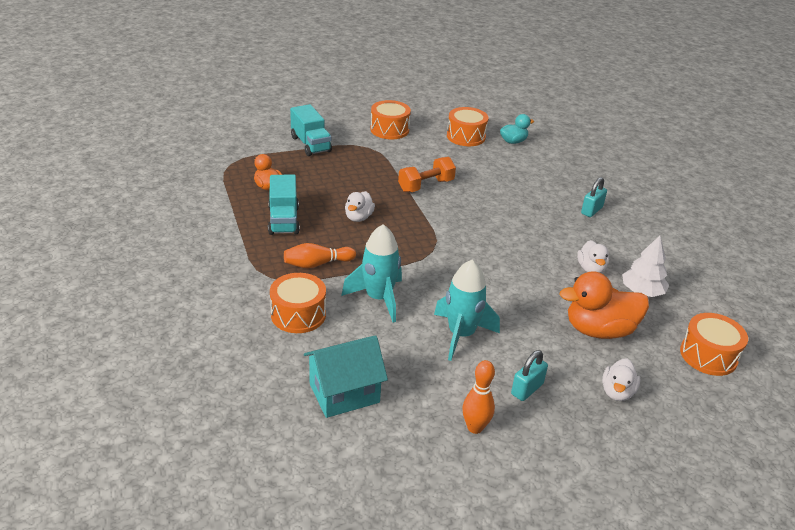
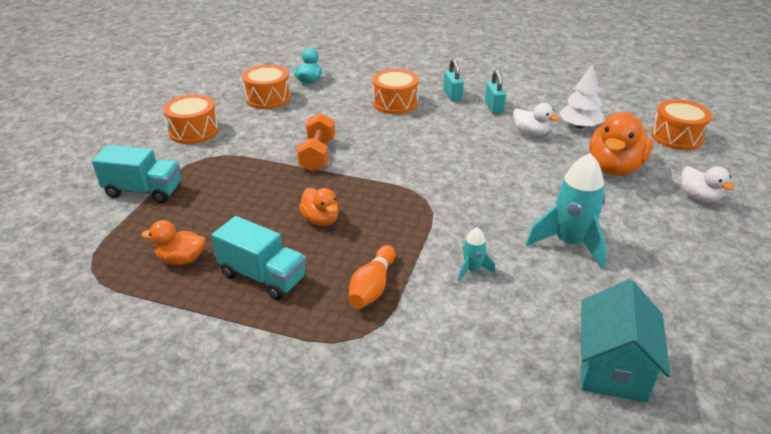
camera: 50 degrees left, 0 degrees up
(298, 314) = (451, 344): orange drum -> orange drum (395, 103)
(358, 217) = (321, 220): white duck -> orange duck
(378, 298) = (472, 270): turquoise rocket -> turquoise rocket, size x0.49
(475, 427) = (710, 298): orange bowling pin -> none
(527, 389) = (671, 242): turquoise padlock -> turquoise padlock (494, 107)

